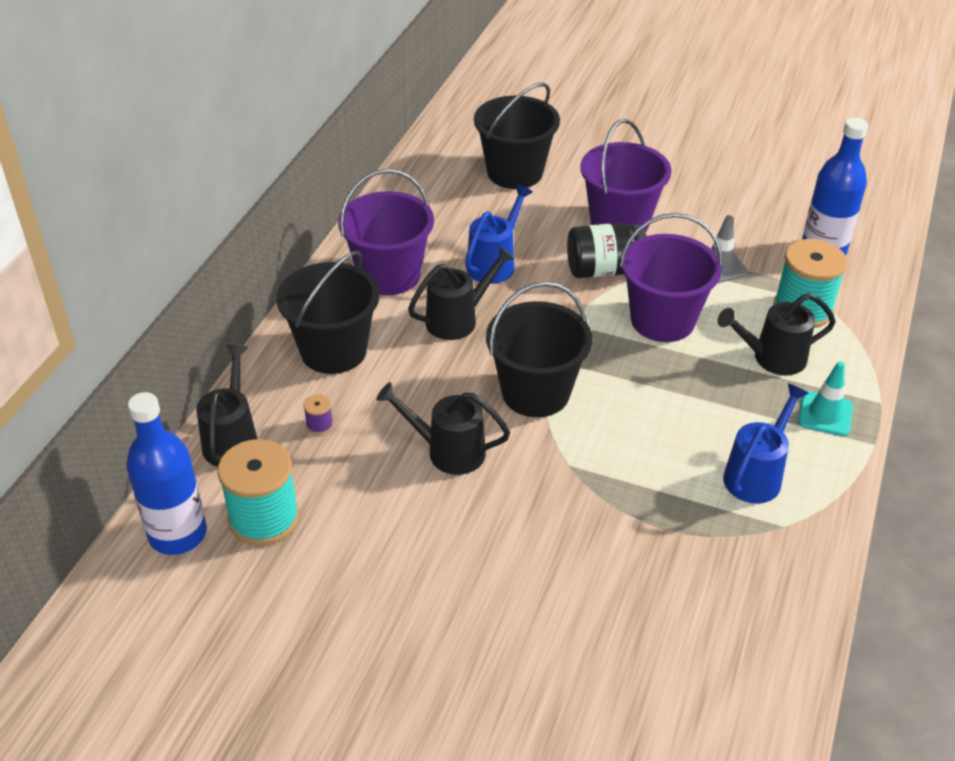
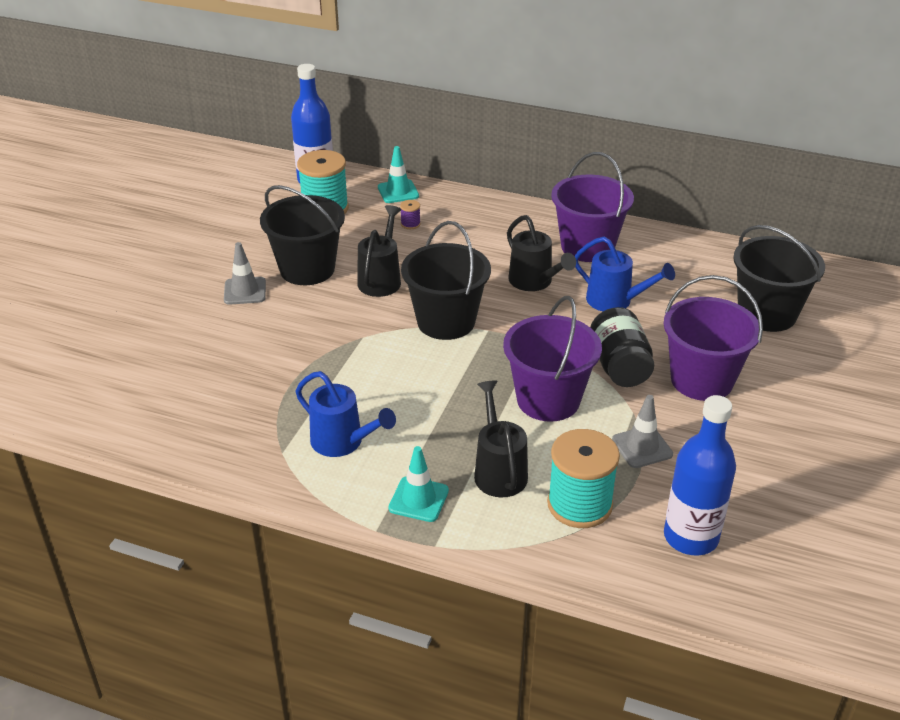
camera: 90 degrees right, 5 degrees down
(232, 439) = (398, 192): black watering can -> turquoise traffic cone
(333, 351) = (490, 225): black bucket -> black bucket (307, 269)
(472, 595) = (245, 291): none -> grey traffic cone

